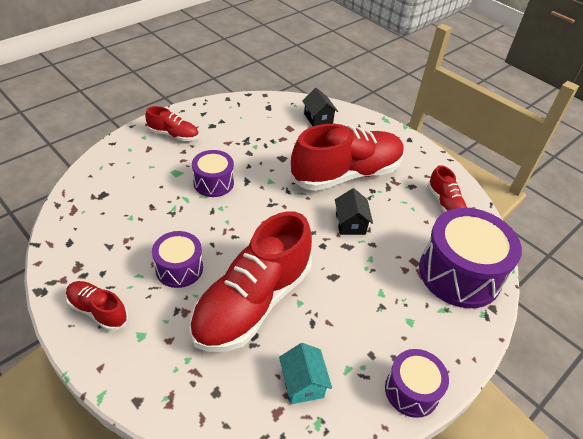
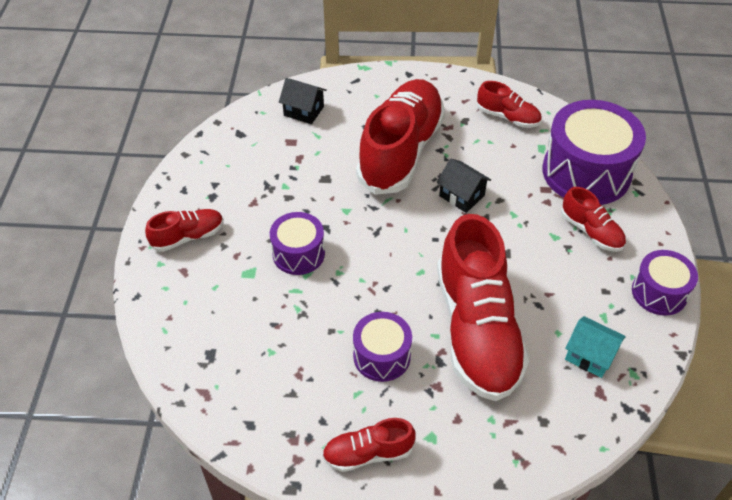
camera: 40 degrees left, 5 degrees up
(412, 311) = (591, 231): none -> red shoe

